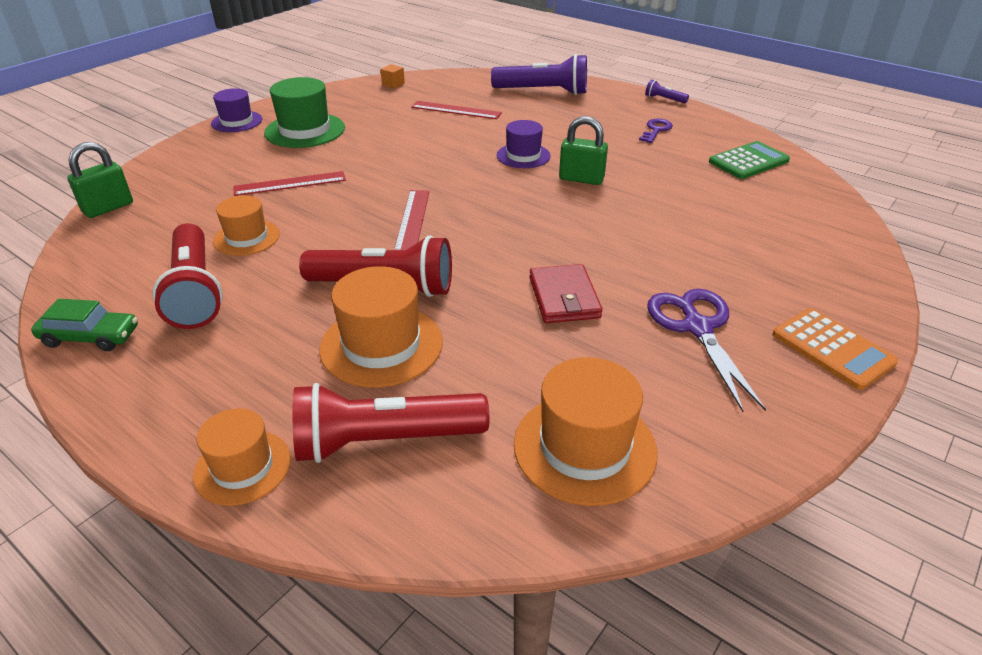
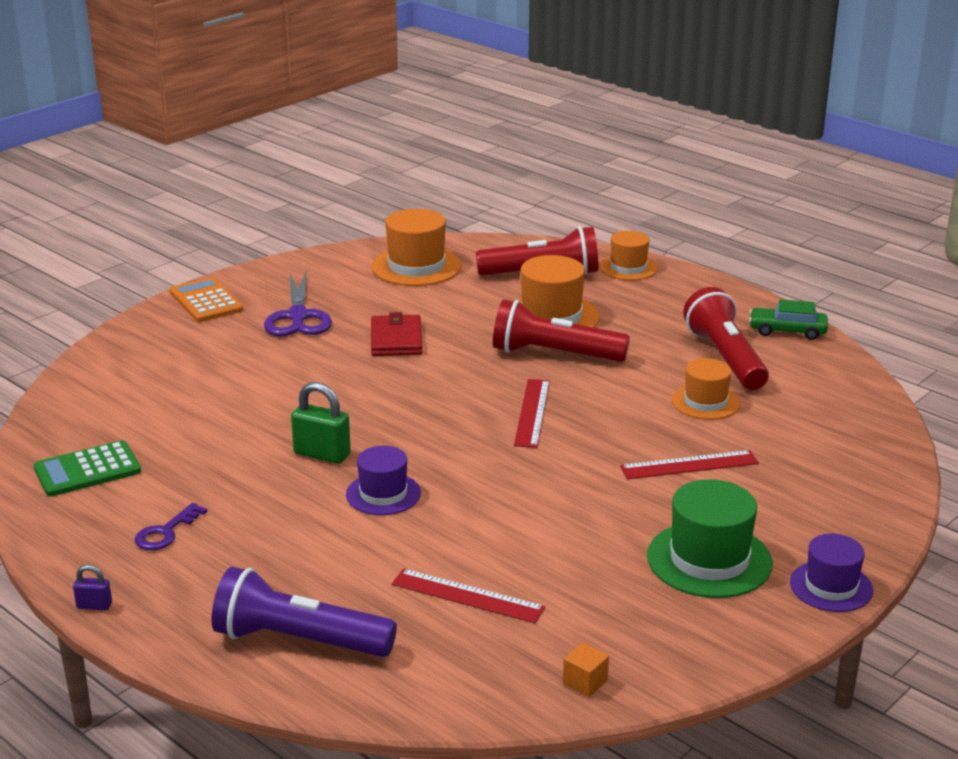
camera: 175 degrees left, 10 degrees down
(108, 208) = (889, 443): green padlock -> none
(664, 99) = (94, 606): purple flashlight -> purple padlock

